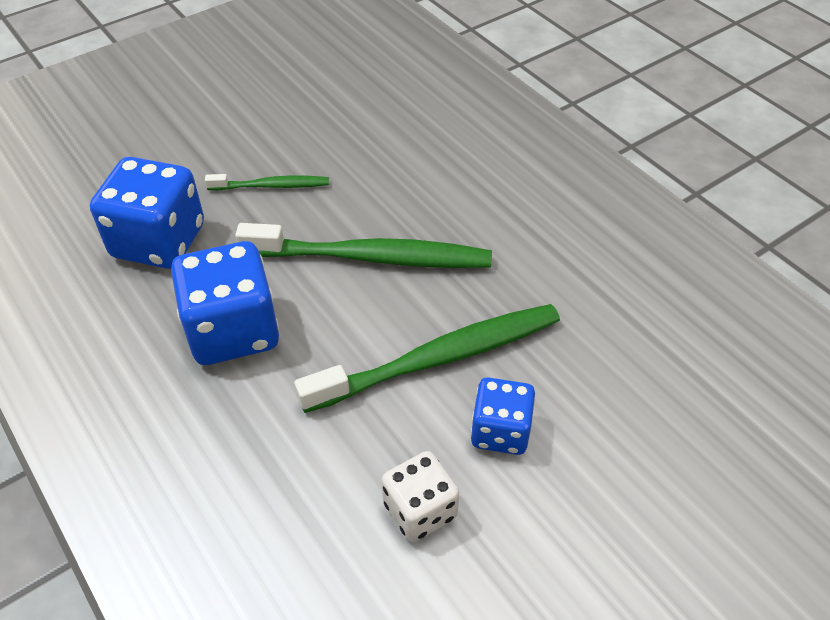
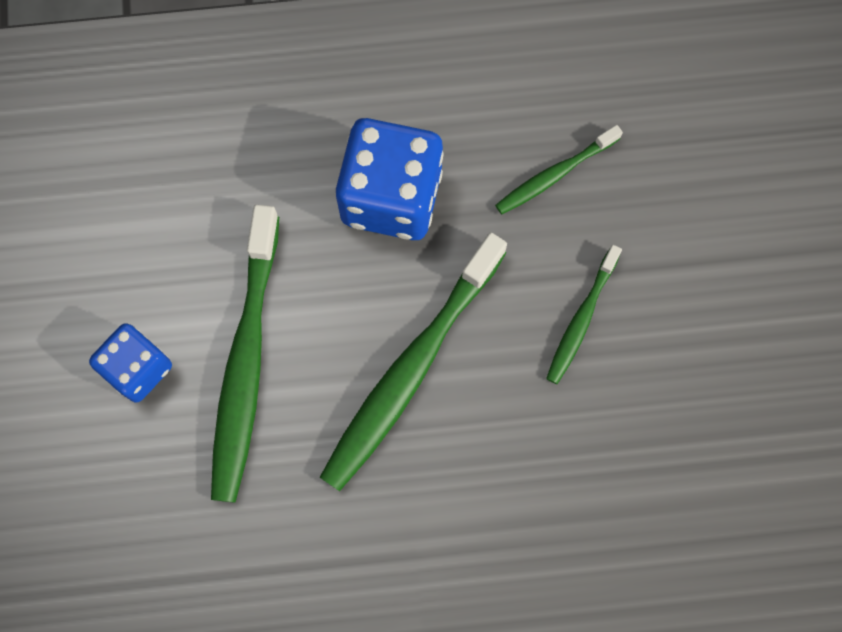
camera: 120 degrees right, 25 degrees up
(159, 241) = (554, 175): blue dice -> green toothbrush
(420, 510) = (112, 261): white dice -> none

